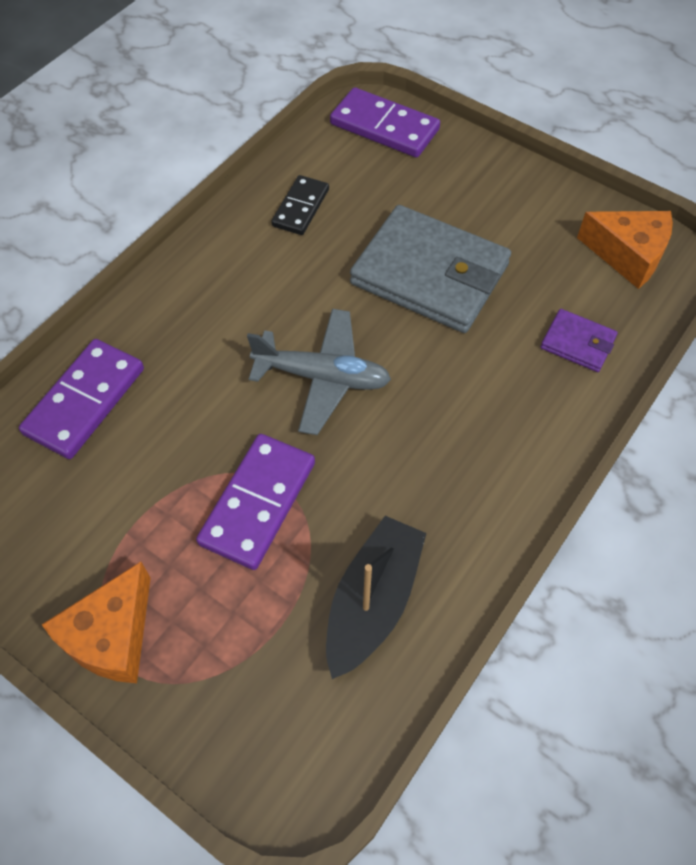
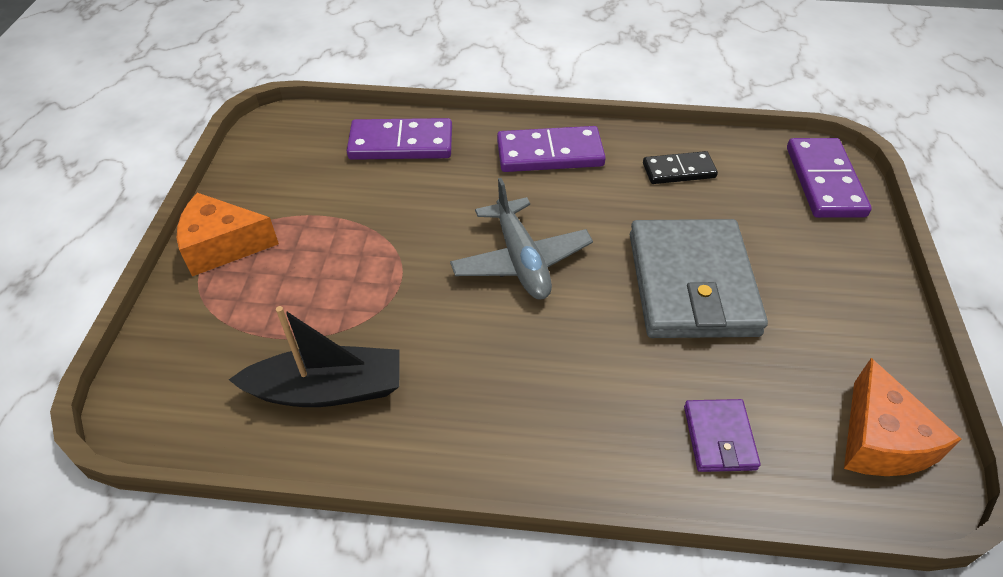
camera: 60 degrees right, 10 degrees down
(258, 503) = (376, 274): purple domino -> purple domino (550, 154)

